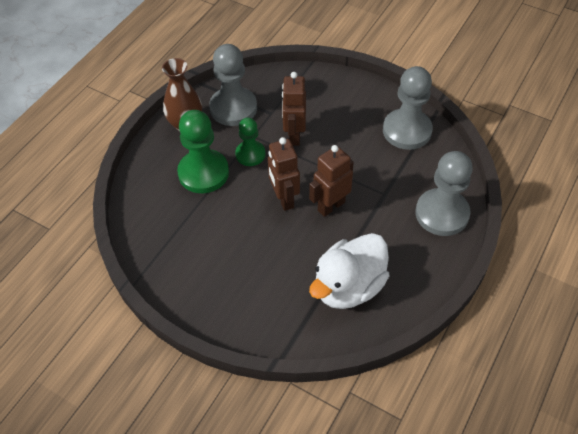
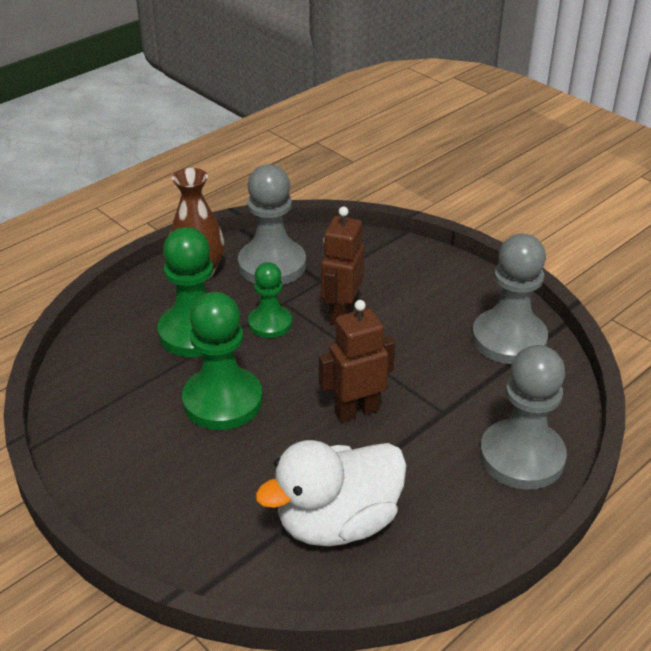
camera: 15 degrees right, 15 degrees down
(243, 220) = (222, 401): none -> green pawn
(284, 199) = (292, 387): brown robot -> none

